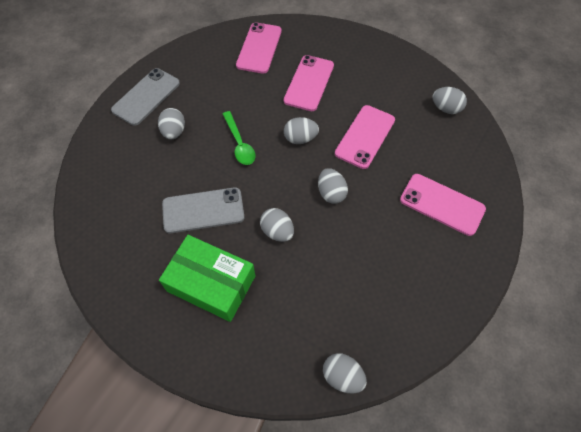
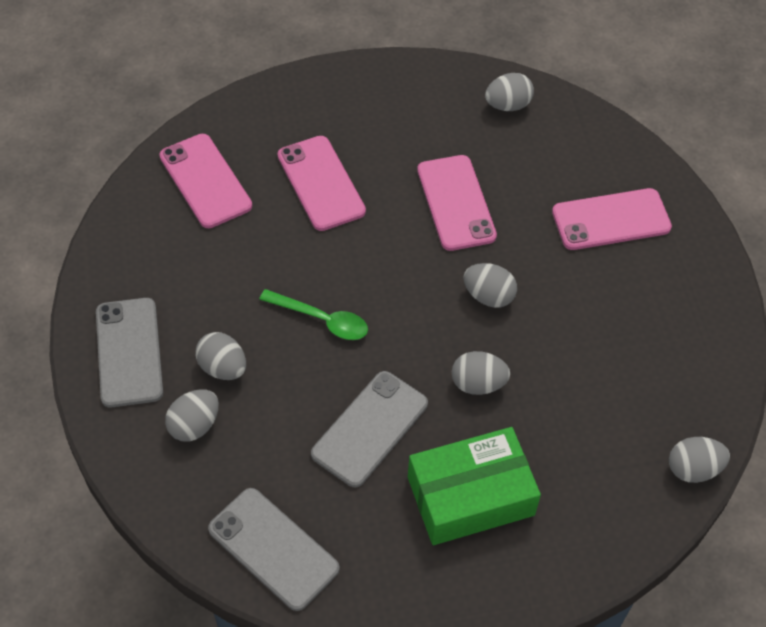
camera: 45 degrees left, 5 degrees down
(101, 229) = (273, 548): none -> grey phone
(300, 139) = (386, 260): grey egg -> grey egg (194, 425)

